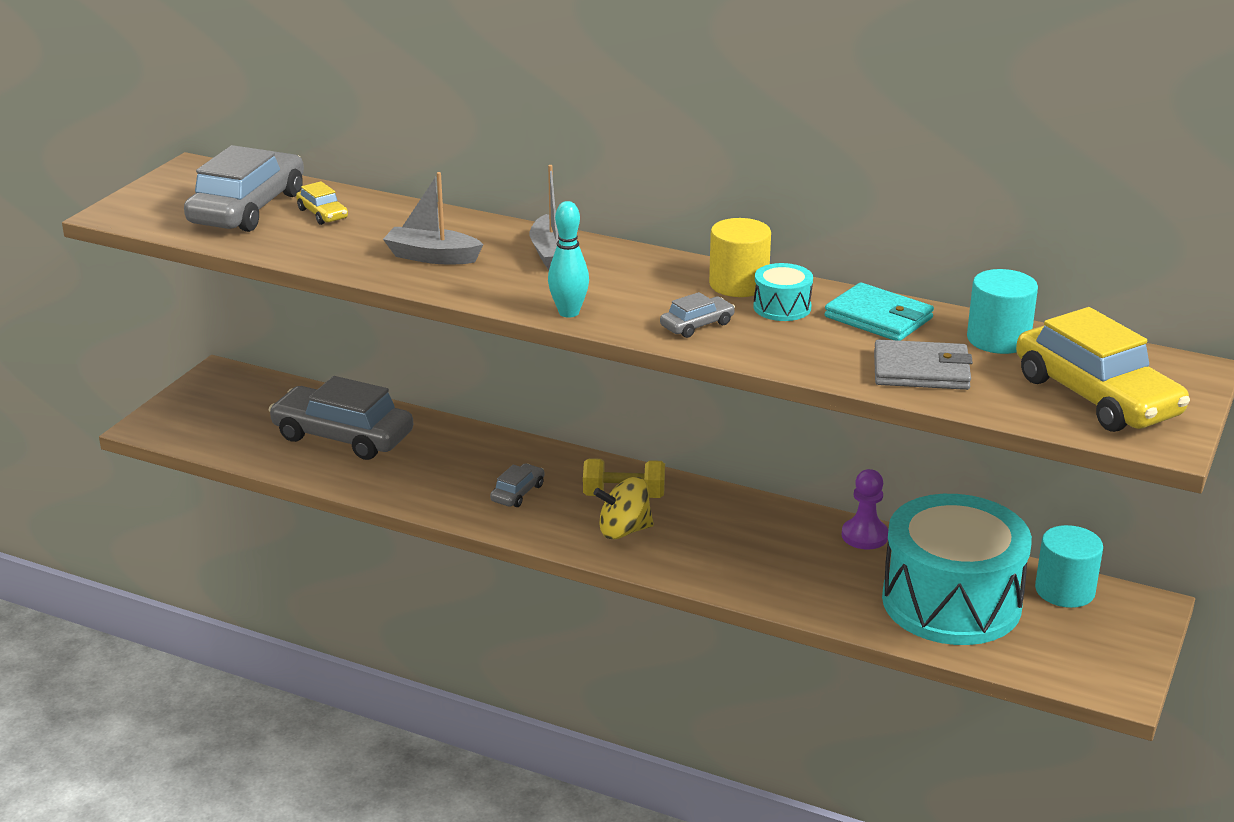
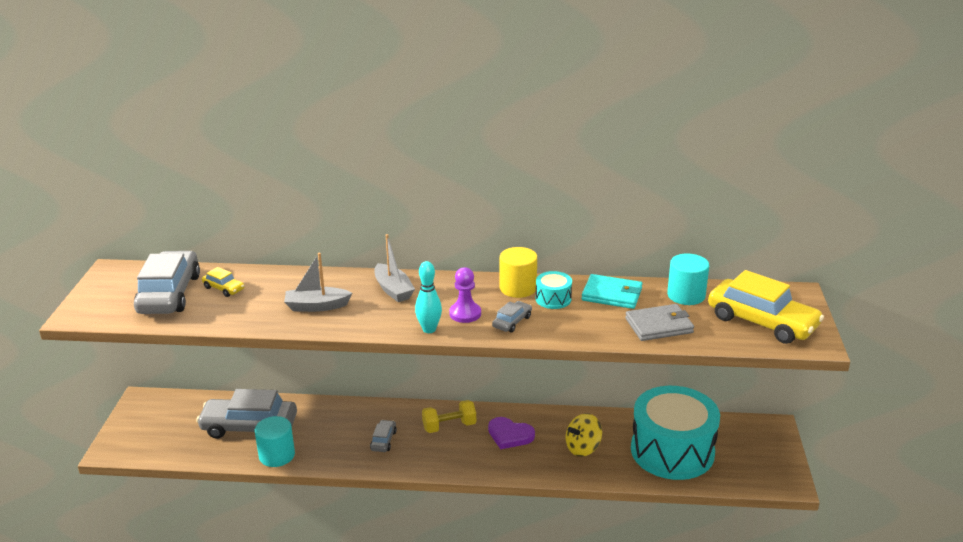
camera: 20 degrees left, 0 degrees up
(624, 531) = (462, 451): yellow spinning top -> yellow spinning top (583, 448)
(707, 526) = (510, 435): none -> purple heart
(864, 536) = (602, 419): purple pawn -> purple pawn (465, 314)
(1065, 590) = (727, 428): turquoise cylinder -> turquoise cylinder (277, 455)

